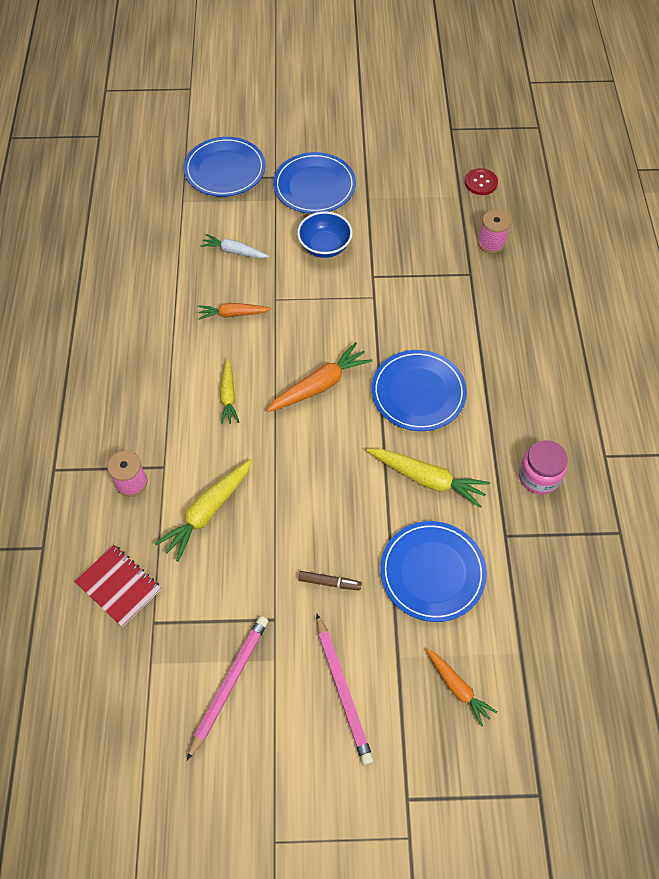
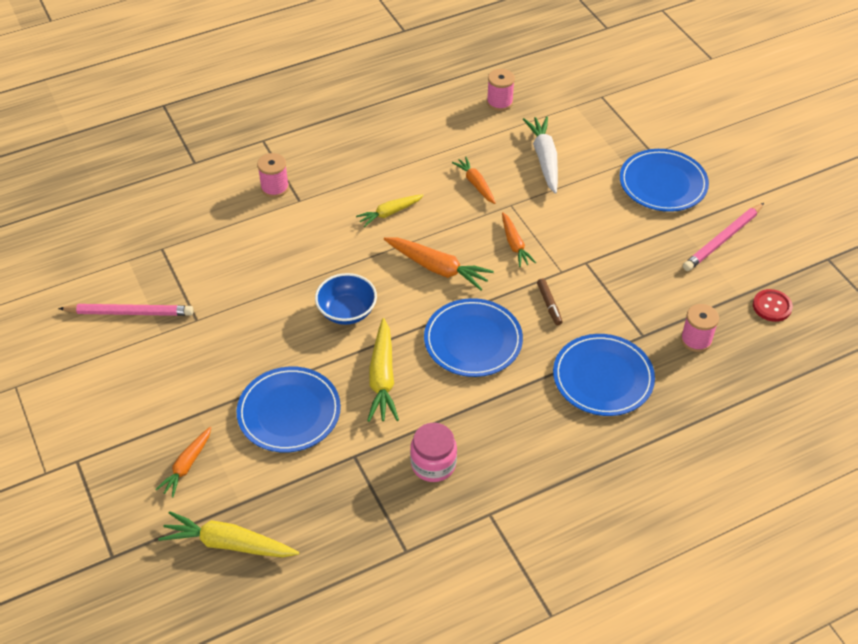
camera: 65 degrees right, 10 degrees down
(119, 586) = (182, 217): red notebook -> none
(139, 252) = (499, 102): none -> pink spool
(208, 512) = (272, 243): yellow carrot -> yellow carrot (229, 544)
(225, 170) = (633, 117): blue plate -> blue plate (603, 377)
(234, 251) = (544, 159): white carrot -> white carrot, size x1.56
(324, 246) = (595, 216): blue bowl -> blue bowl (347, 311)
(324, 316) = (514, 244): none -> orange carrot
(329, 583) = (245, 344): brown marker -> brown marker (549, 305)
(343, 690) = (153, 386): pink pencil -> pink pencil (722, 239)

